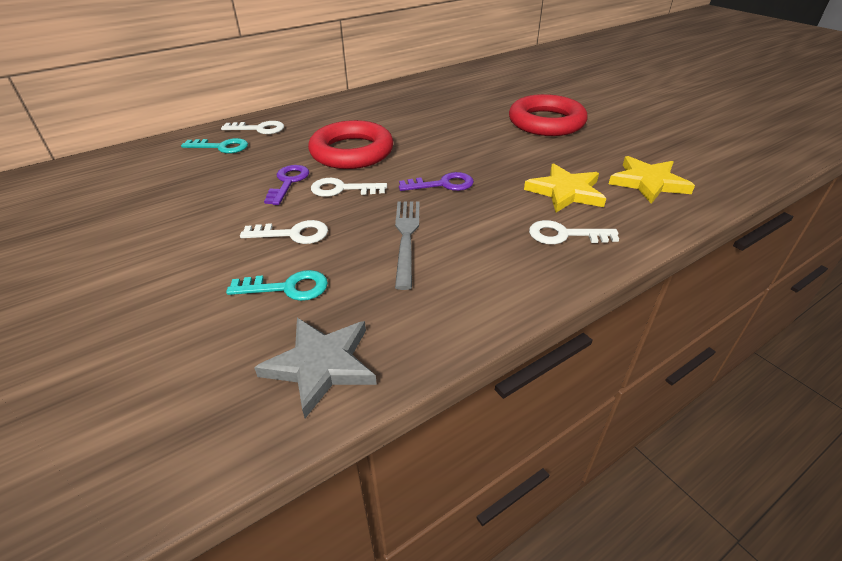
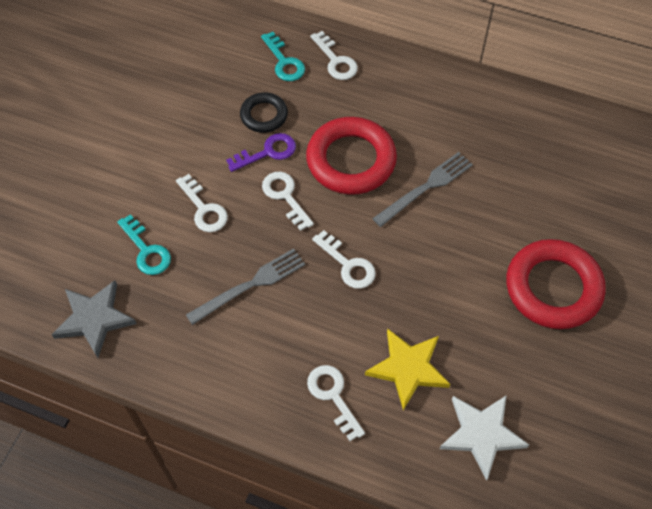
camera: 55 degrees right, 20 degrees up
(252, 172) = (264, 115): none -> black ring
(416, 134) = (425, 188): none -> grey fork
(443, 184) = (348, 265): purple key -> white key
(648, 182) = (481, 434): yellow star -> white star

